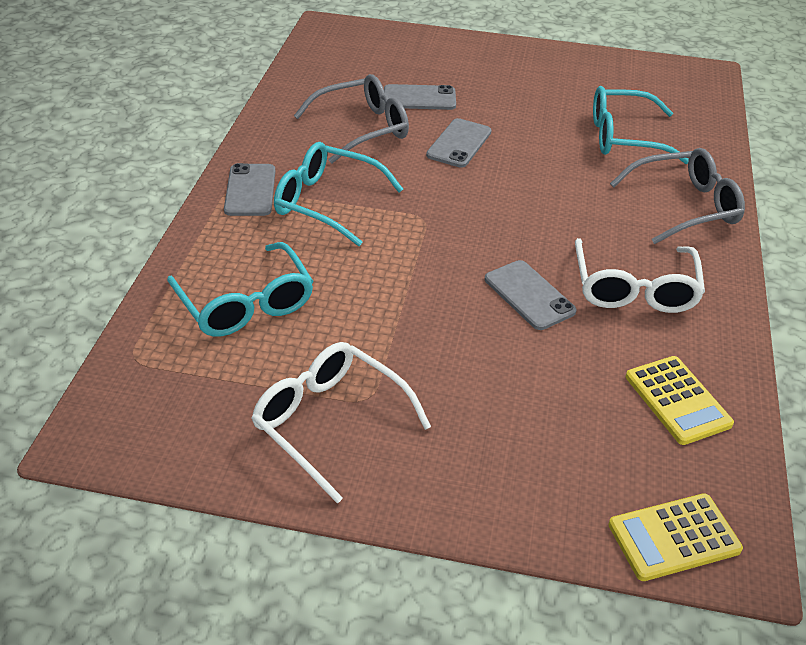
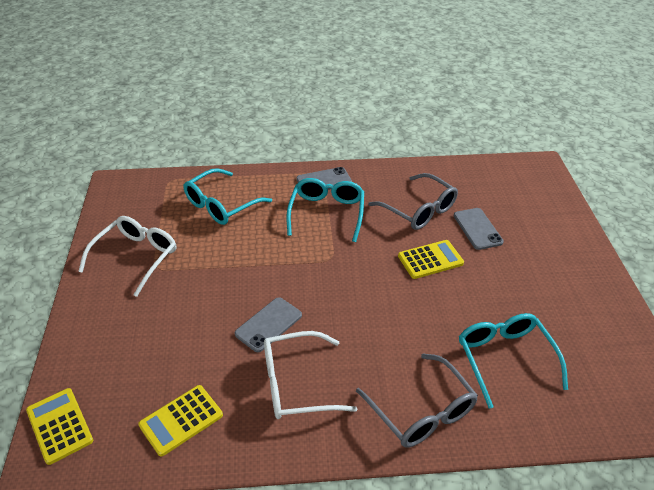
camera: 75 degrees right, 0 degrees up
(459, 143) = (430, 260): grey phone -> yellow calculator

